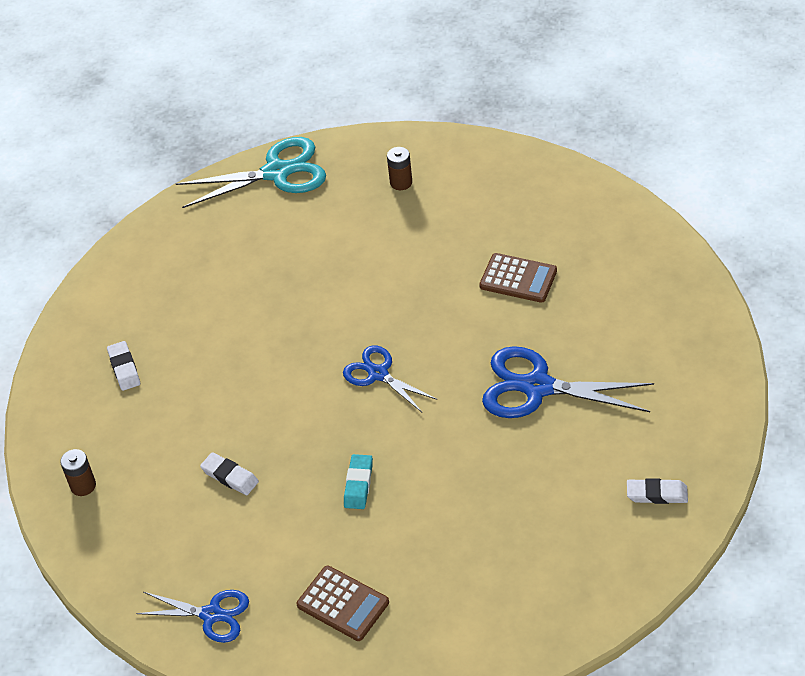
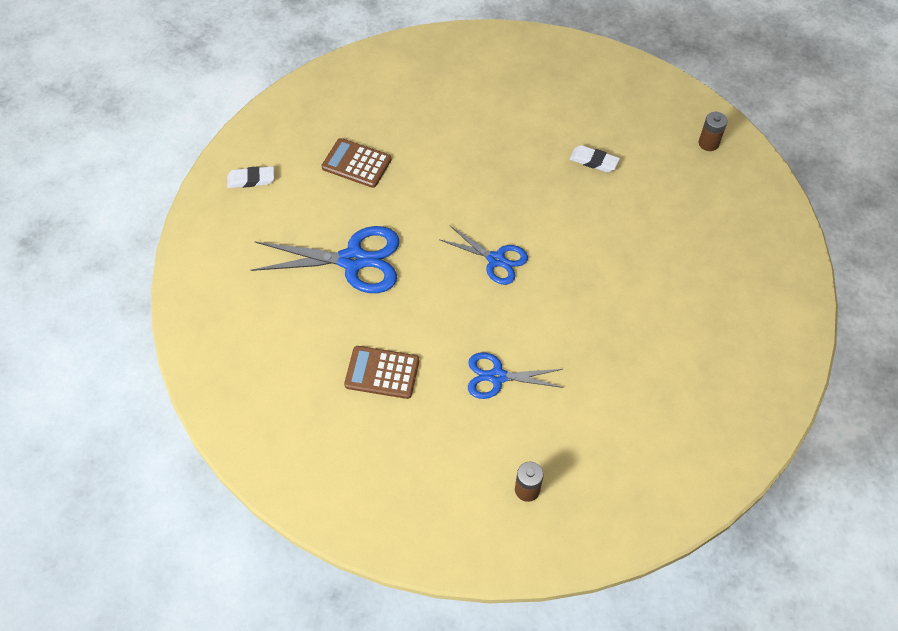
camera: 165 degrees right, 10 degrees up
(124, 368) = (726, 244): white eraser -> none
(211, 615) = (569, 67): blue scissors -> blue scissors (497, 377)
(277, 172) = (672, 492): turquoise scissors -> none
(343, 604) = (478, 83): brown calculator -> brown calculator (356, 163)
(358, 484) = (488, 165): turquoise eraser -> none

